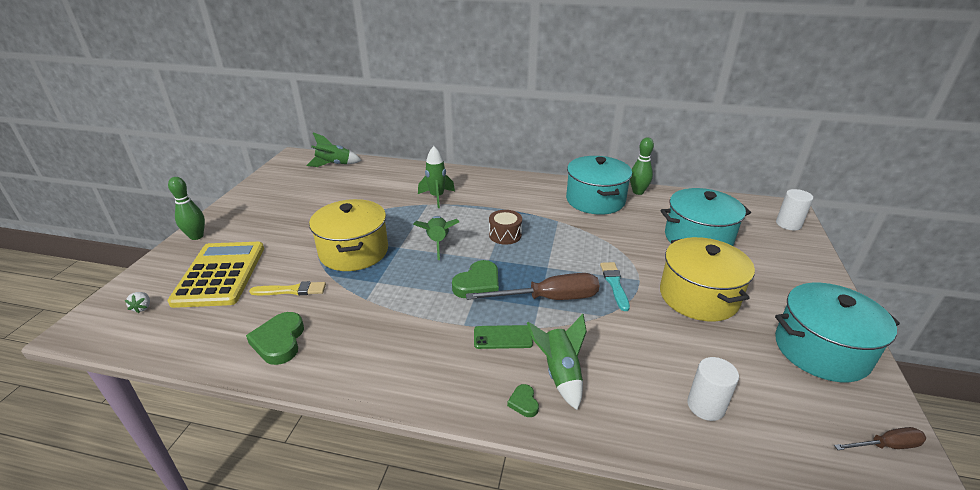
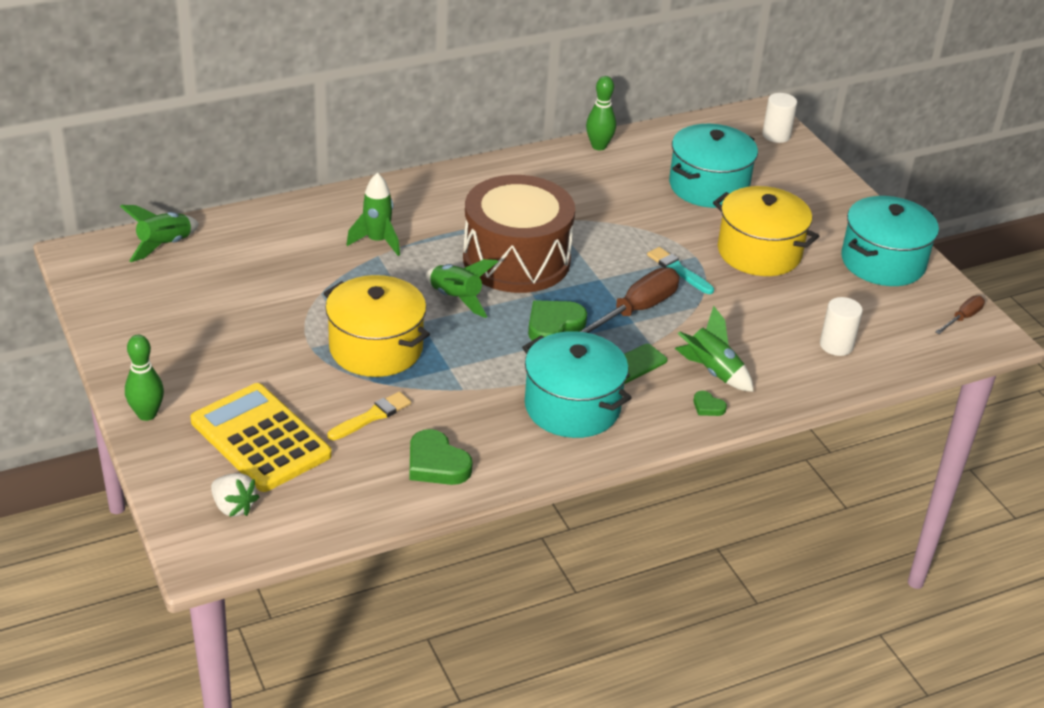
camera: 40 degrees left, 5 degrees up
(142, 308) = (233, 507): white strawberry -> white strawberry, size x1.61
(478, 284) = (554, 325): green heart -> green heart turned 135 degrees counterclockwise
(505, 235) = (516, 259): brown drum -> brown drum, size x2.48
(595, 200) = (564, 175): turquoise pot -> turquoise pot (572, 407)

